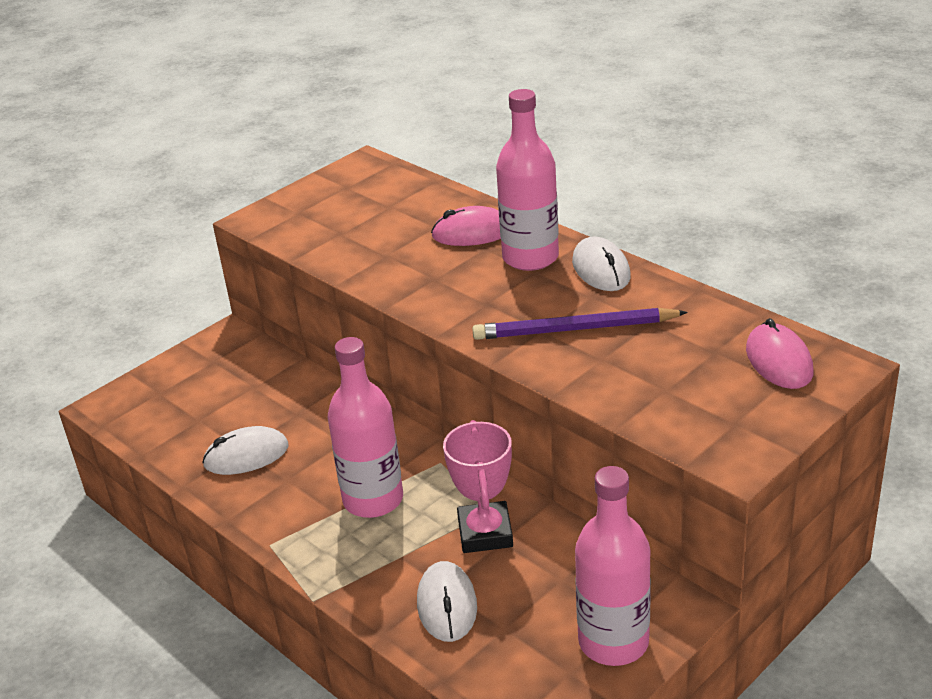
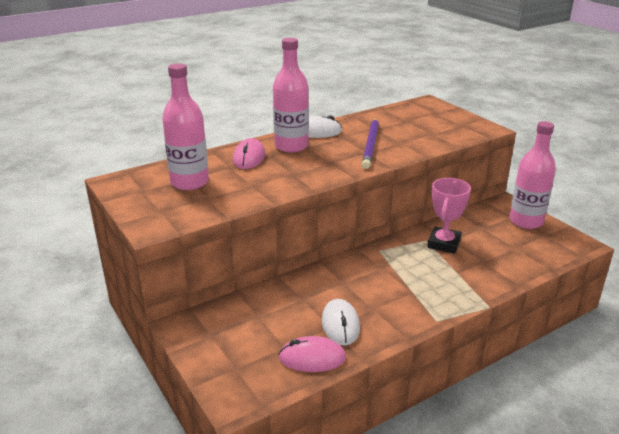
camera: 80 degrees left, 5 degrees down
(373, 500) = (405, 276): pink bottle -> pink bottle (189, 182)
(447, 605) = (498, 262): white mouse -> none
(485, 533) = (444, 243): pink trophy -> pink trophy turned 75 degrees counterclockwise
(779, 361) = (419, 111): pink mouse -> pink mouse (312, 358)

